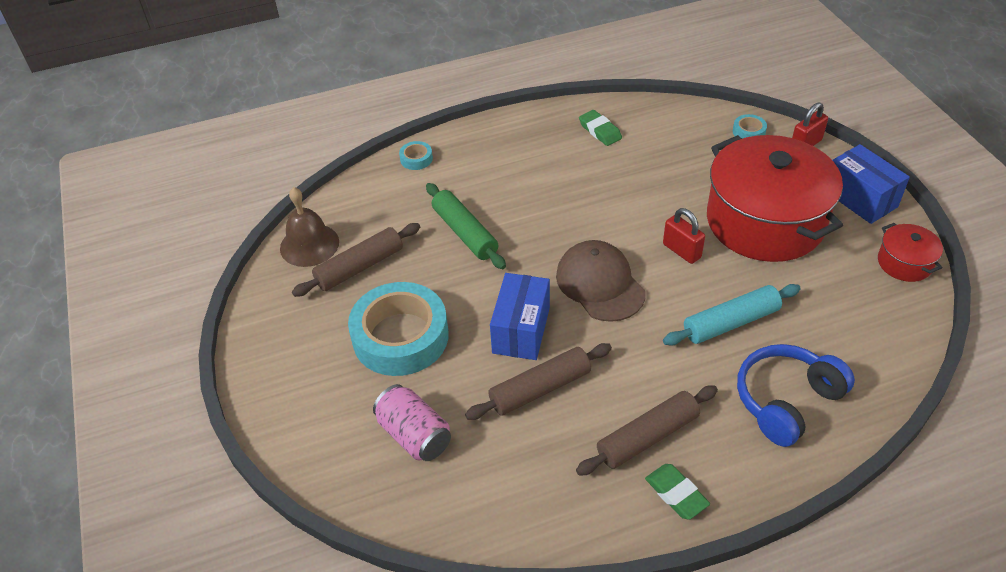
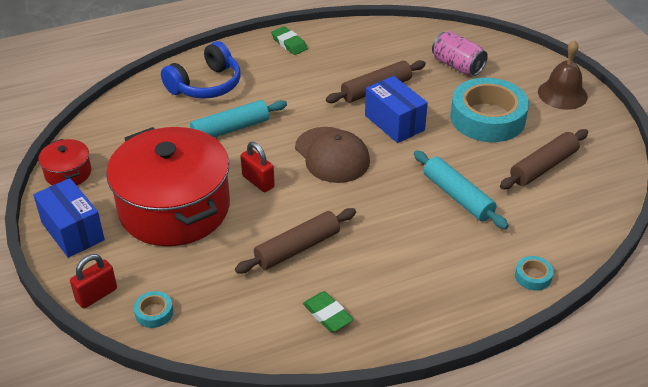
camera: 175 degrees right, 5 degrees down
(309, 245) = (599, 185): brown bell -> brown bell (562, 94)
(465, 233) = (457, 196): green rolling pin -> turquoise rolling pin
(521, 330) = (394, 123): blue box -> blue box turned 45 degrees counterclockwise
(647, 437) = (303, 67): brown rolling pin -> brown rolling pin (297, 248)

